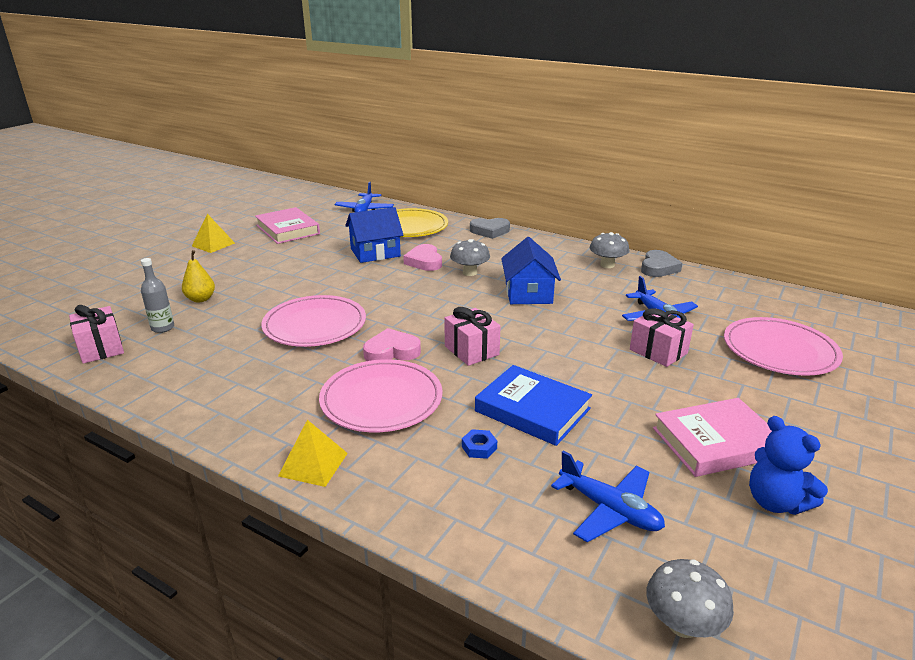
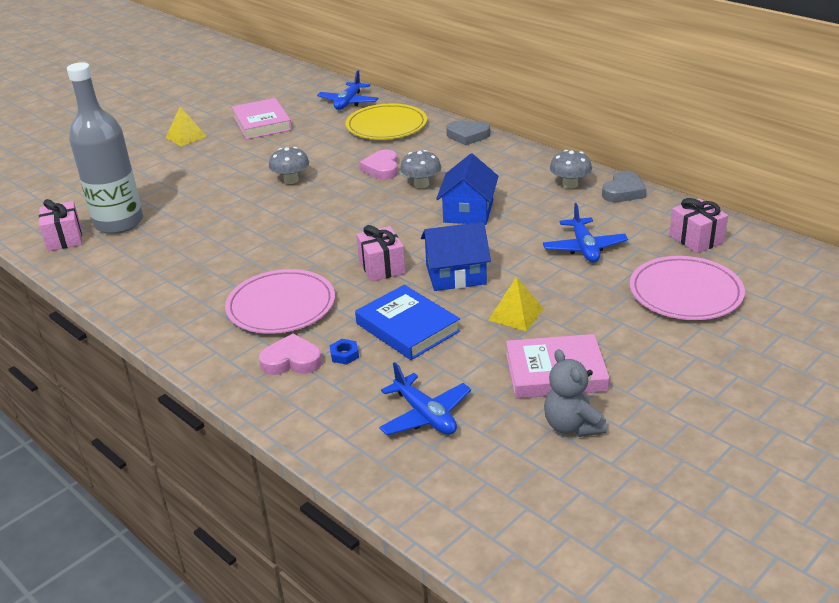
camera: 15 degrees right, 5 degrees up
(162, 328) = (119, 223): grey bottle -> grey bottle, size x2.40
(200, 299) = (158, 196): yellow pear -> none
(313, 464) = (205, 354): yellow pyramid -> yellow pyramid (516, 314)
(315, 325) = (250, 230): pink plate -> none
(375, 252) = (338, 155): blue house -> blue house (456, 275)
(391, 351) = (309, 262): pink heart -> pink heart (291, 361)
(658, 351) = (560, 283): pink gift -> pink gift (696, 239)
(682, 624) = (431, 500): grey mushroom -> grey mushroom (291, 180)
(775, 502) = (572, 426): blue teddy bear -> grey teddy bear

